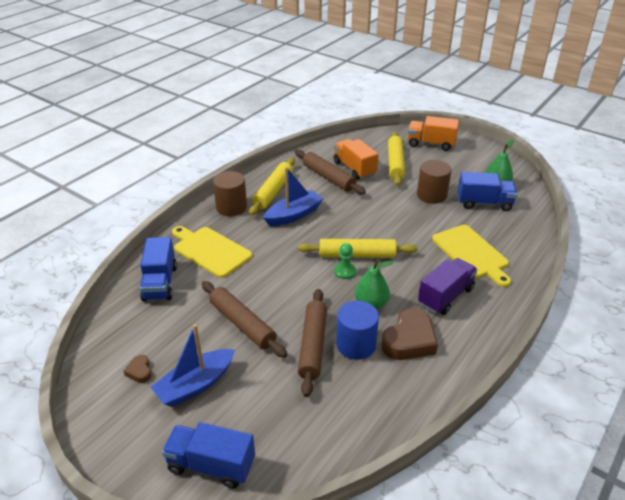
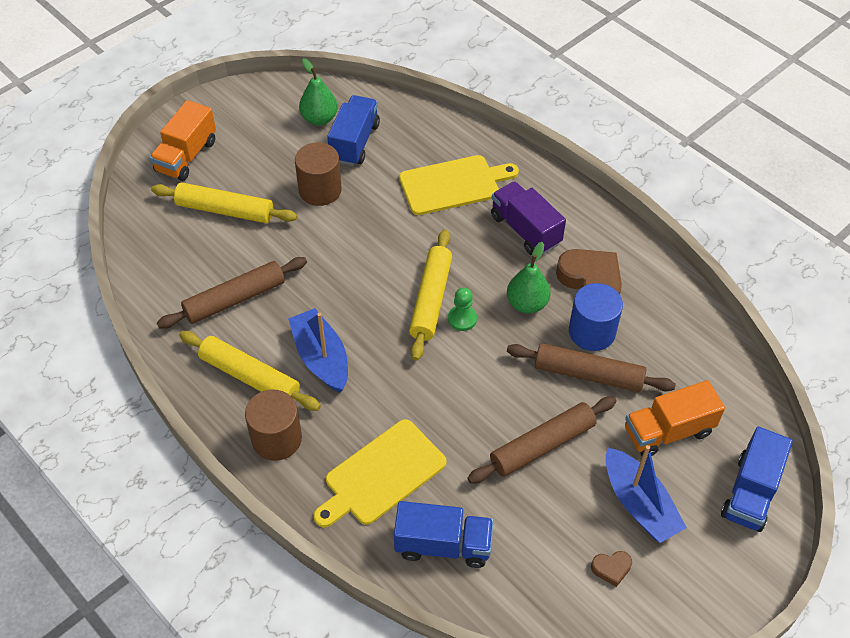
camera: 80 degrees left, 15 degrees up
(354, 169) = (221, 262): orange truck -> orange truck (668, 431)

